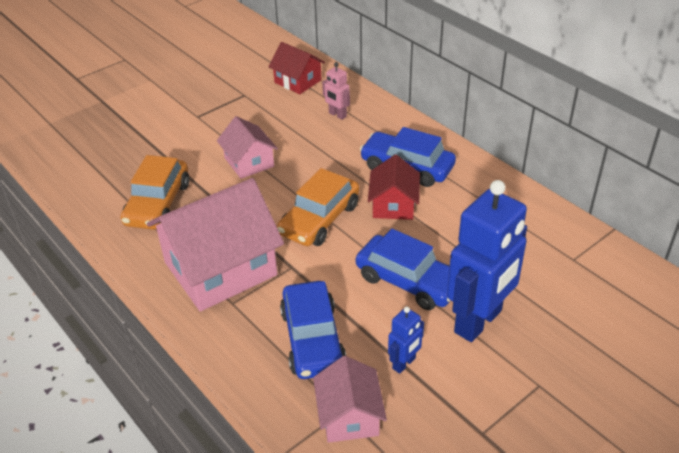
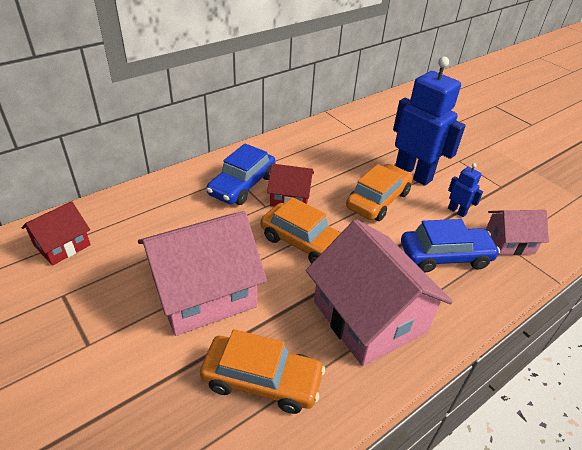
camera: 90 degrees left, 0 degrees up
(249, 162) = (204, 292): pink house -> pink house, size x1.90
(337, 115) = (144, 219): pink robot -> none
(408, 281) = (378, 200): blue car -> orange car

